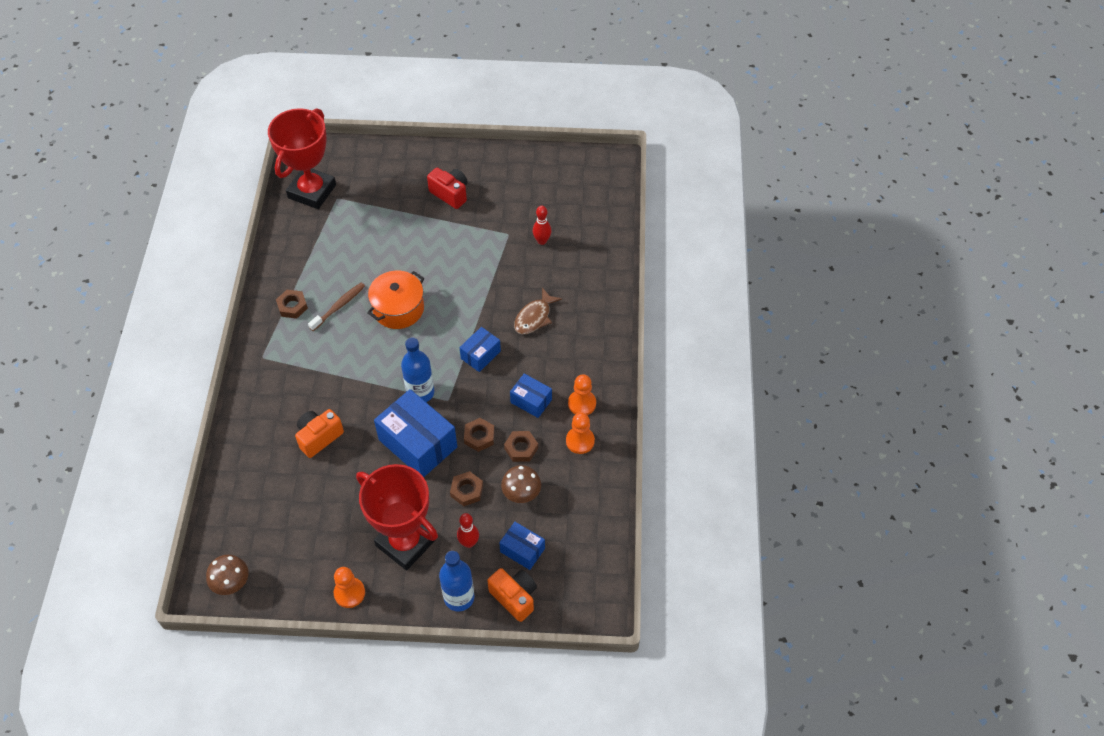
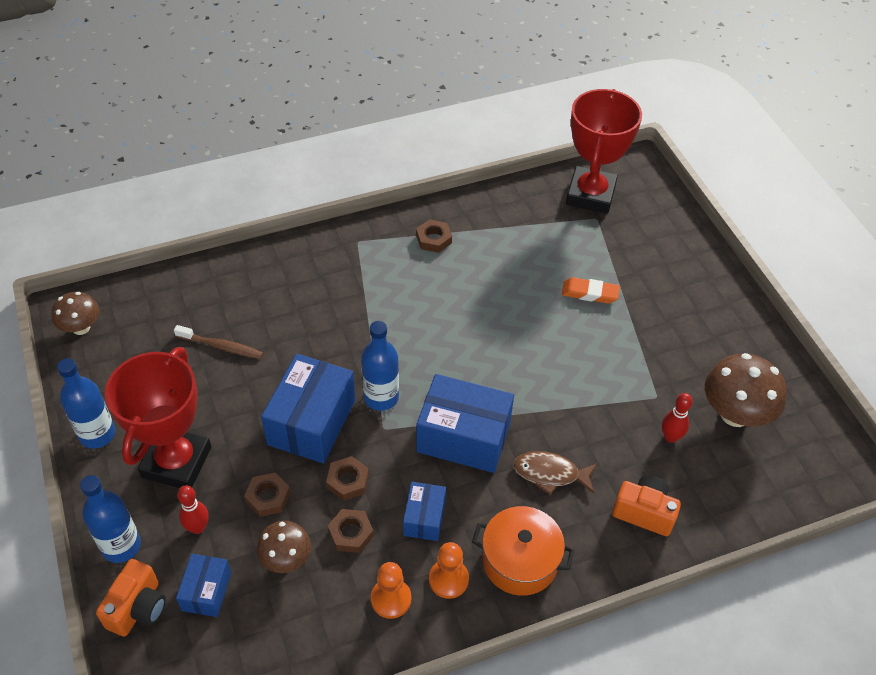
camera: 65 degrees right, 5 degrees down
(312, 191) = (590, 195): red trophy -> red trophy turned 75 degrees counterclockwise
(319, 437) = (281, 328): orange camera -> orange camera (644, 512)
(339, 306) = (456, 277): brown toothbrush -> brown toothbrush (221, 346)
(349, 593) = (97, 434): orange pawn -> blue bottle
(398, 309) = (483, 331): orange pot -> orange pot (520, 561)
(402, 232) = (590, 293): none -> orange eraser
(450, 194) = (674, 316): red camera -> none
(480, 355) = (463, 437): blue box -> blue box, size x1.87
(543, 199) = (735, 414): none -> brown mushroom

